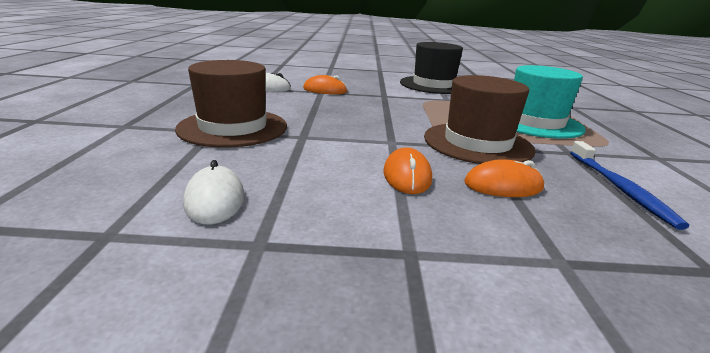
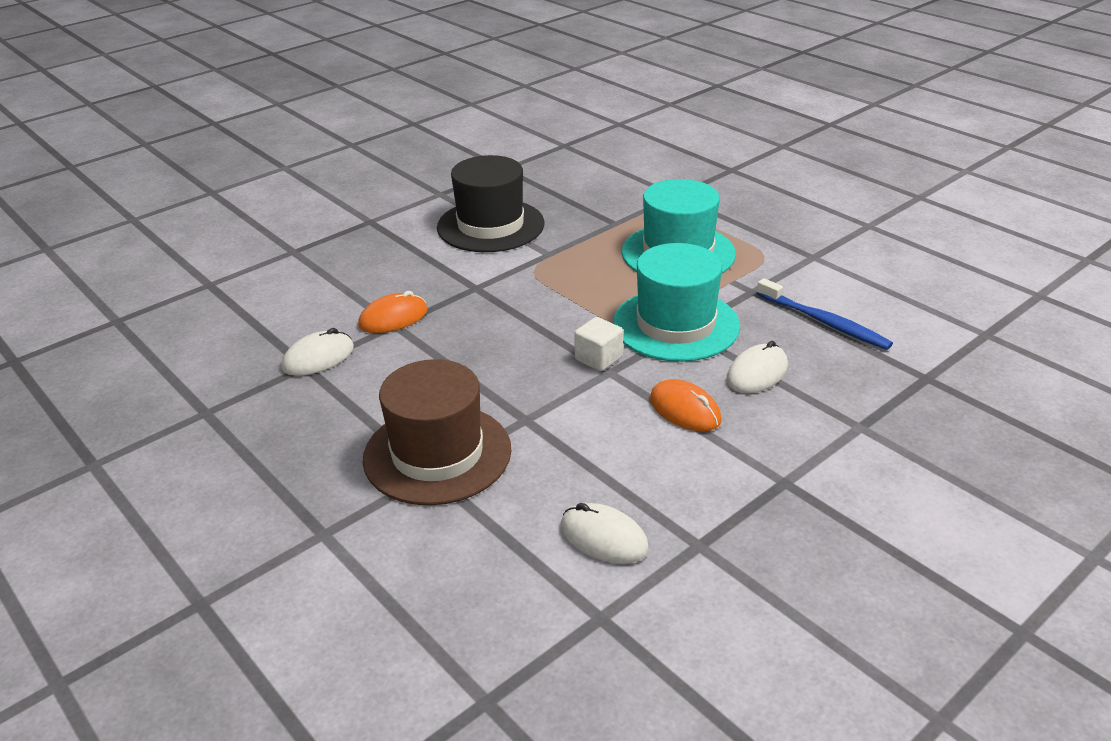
camera: 40 degrees left, 10 degrees up
(396, 135) = (598, 358): none -> white cube
(477, 143) = (676, 325): brown hat -> turquoise hat
(503, 185) = (757, 373): orange mouse -> white mouse

